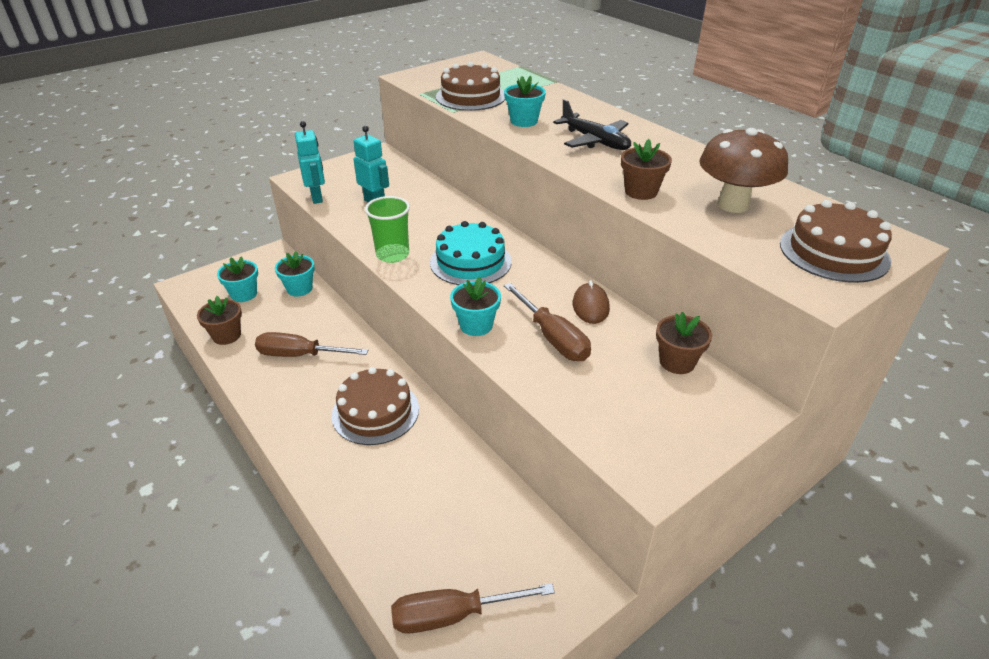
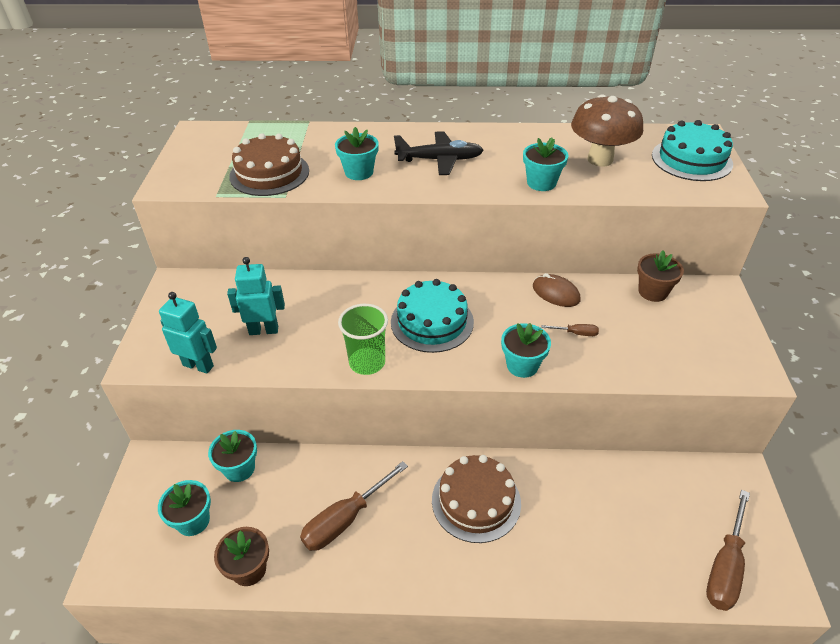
camera: 50 degrees left, 5 degrees up
(553, 338) = (576, 333): brown screwdriver -> brown screwdriver, size x0.46
(641, 191) = (541, 183): brown flower pot -> turquoise flower pot
(834, 252) = (691, 159): brown cake -> turquoise cake

